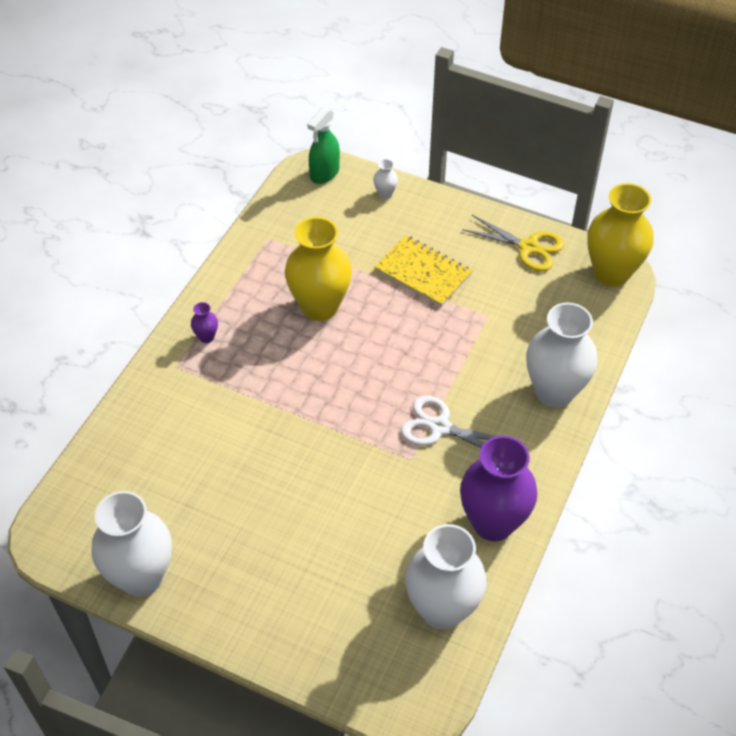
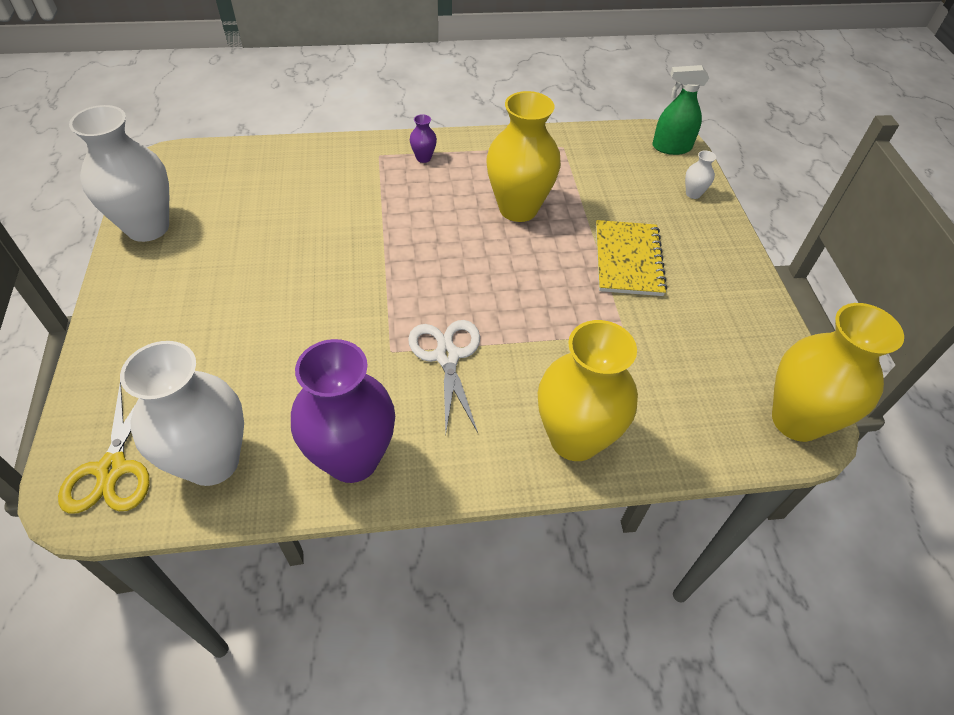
camera: 55 degrees right, 0 degrees up
(529, 247) = (749, 328): yellow scissors -> yellow scissors (112, 469)
(554, 392) = (574, 439): white vase -> yellow vase

